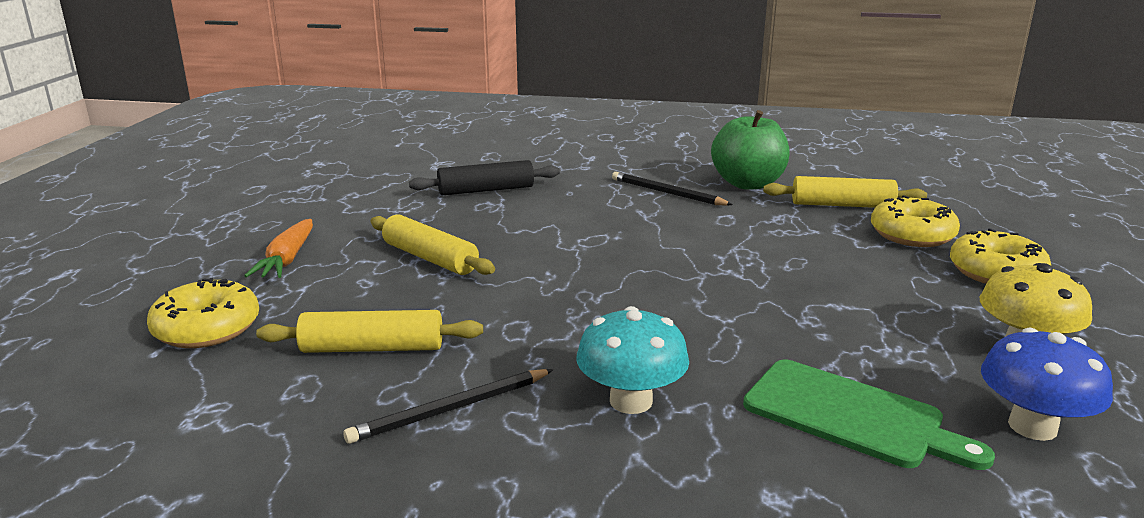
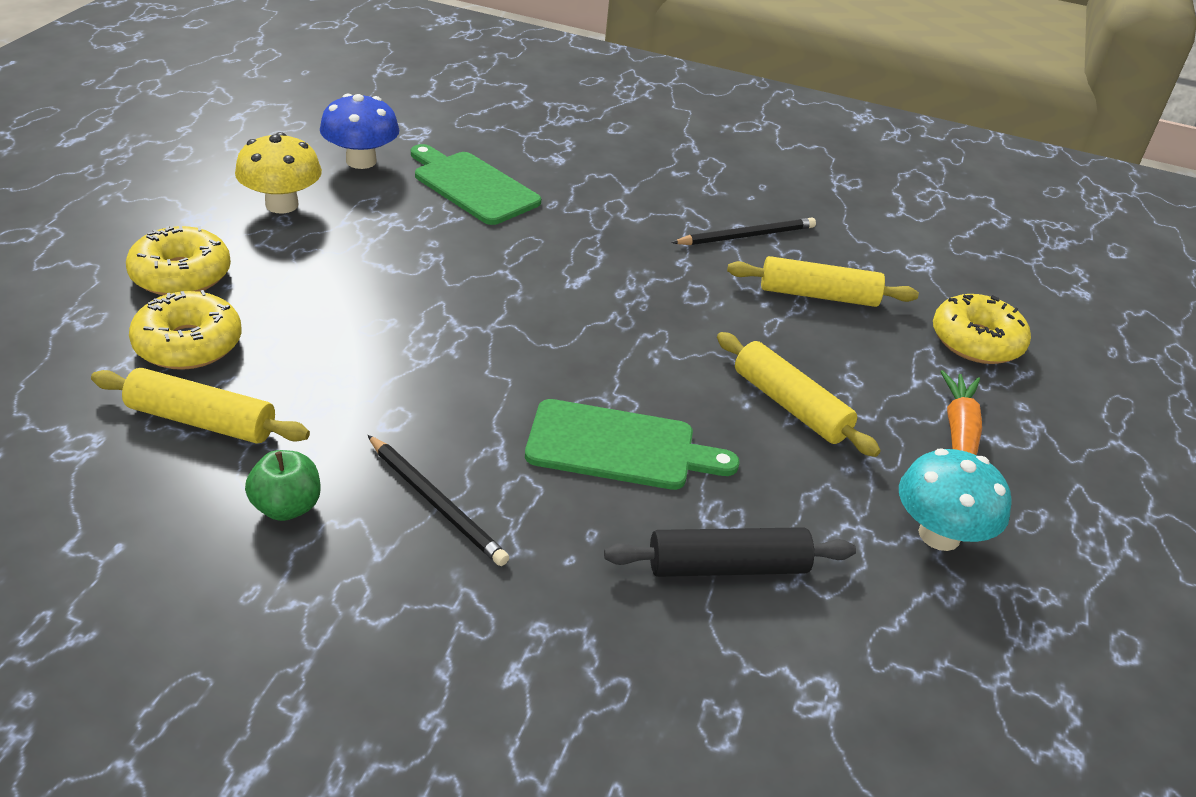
camera: 175 degrees left, 15 degrees up
(564, 224) = (619, 447): none -> green cutting board
(631, 401) = (618, 220): turquoise mushroom -> turquoise mushroom (939, 535)
(748, 184) = (286, 507): green apple -> green apple, size x0.55

